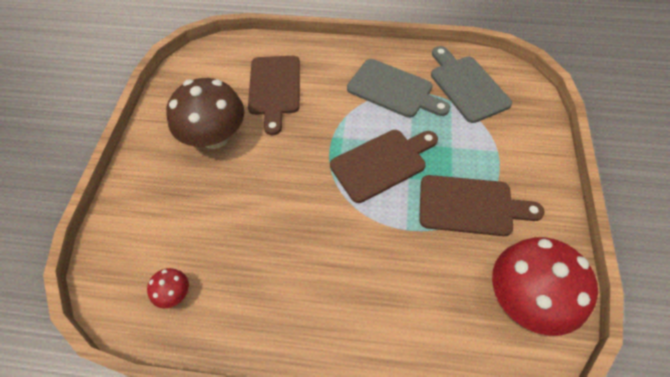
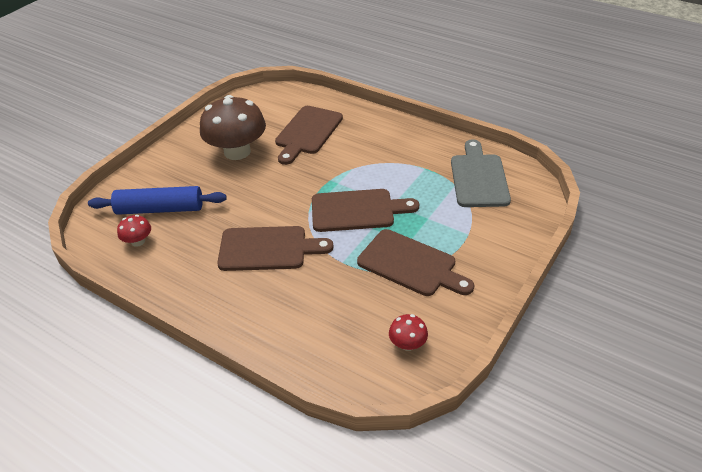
camera: 25 degrees right, 15 degrees down
(174, 241) = (160, 209): none -> blue rolling pin
(323, 244) = (267, 249): none -> brown cutting board
(393, 90) = (408, 162): grey cutting board -> none
(526, 298) = (407, 344): red mushroom -> red mushroom, size x0.44

